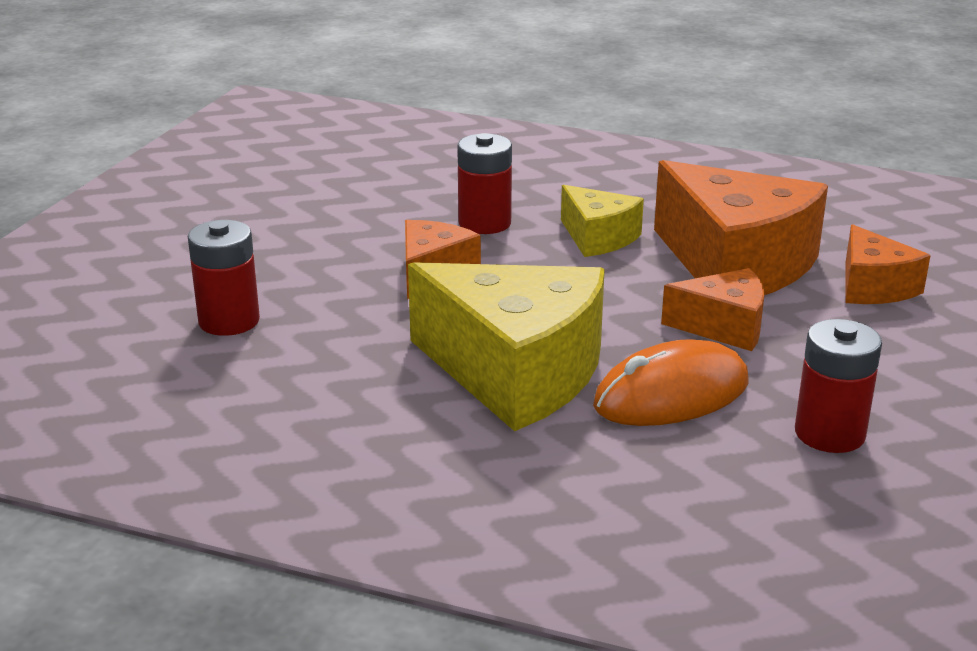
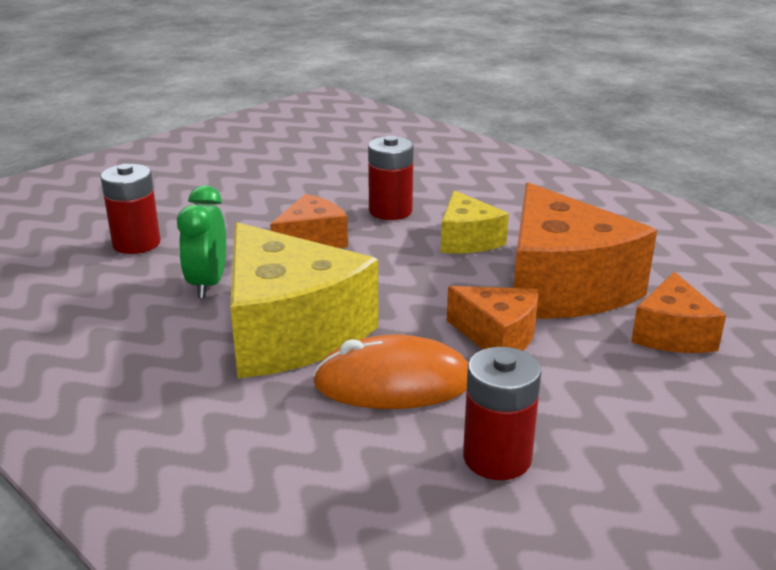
camera: 25 degrees right, 0 degrees up
(370, 346) = (208, 284): none -> green clock

